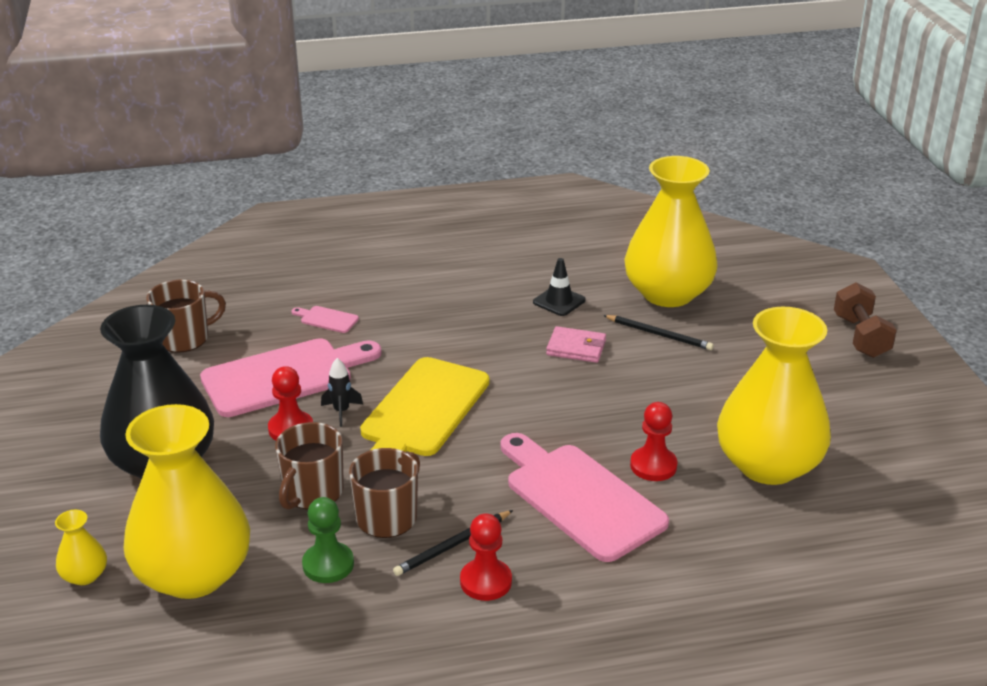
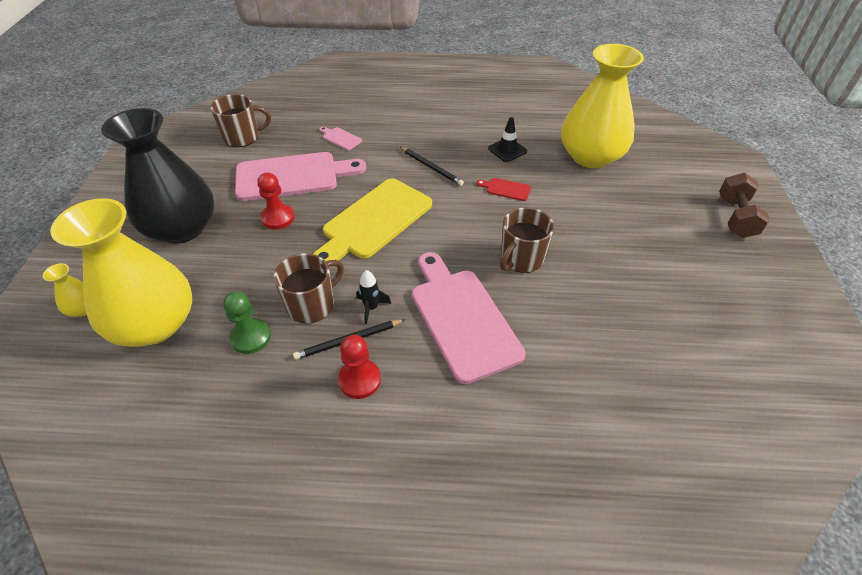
camera: 15 degrees right, 15 degrees up
(312, 492) = (268, 272): brown mug -> brown mug (521, 258)
(341, 411) = (318, 210): black rocket -> black rocket (371, 308)
(576, 348) = (506, 189): pink wallet -> red cutting board
(653, 466) = (530, 301): red pawn -> none
(659, 334) = (573, 189): black pencil -> black pencil (431, 167)
(768, 464) = (625, 319): yellow vase -> none

